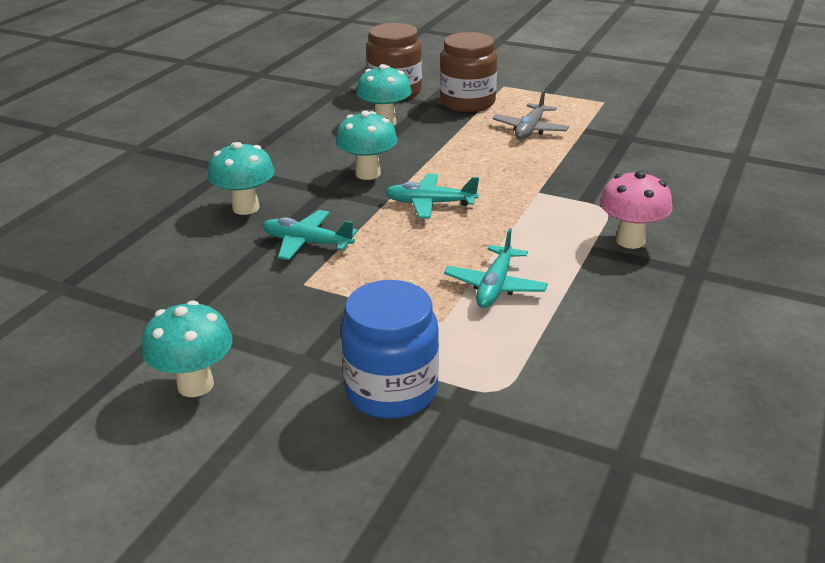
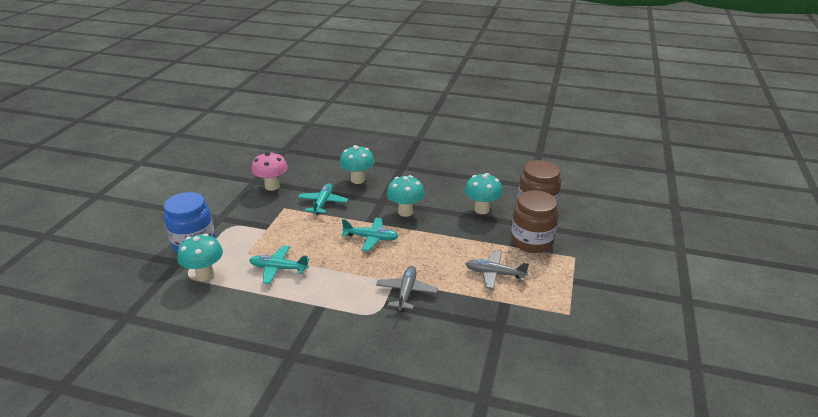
camera: 80 degrees right, 0 degrees up
(195, 385) = (209, 194): turquoise mushroom -> turquoise mushroom (205, 275)
(430, 203) = (371, 238): turquoise plane -> turquoise plane turned 105 degrees clockwise
(562, 185) = (406, 292): none -> grey plane
(630, 241) = (331, 324): pink mushroom -> pink mushroom (272, 186)

